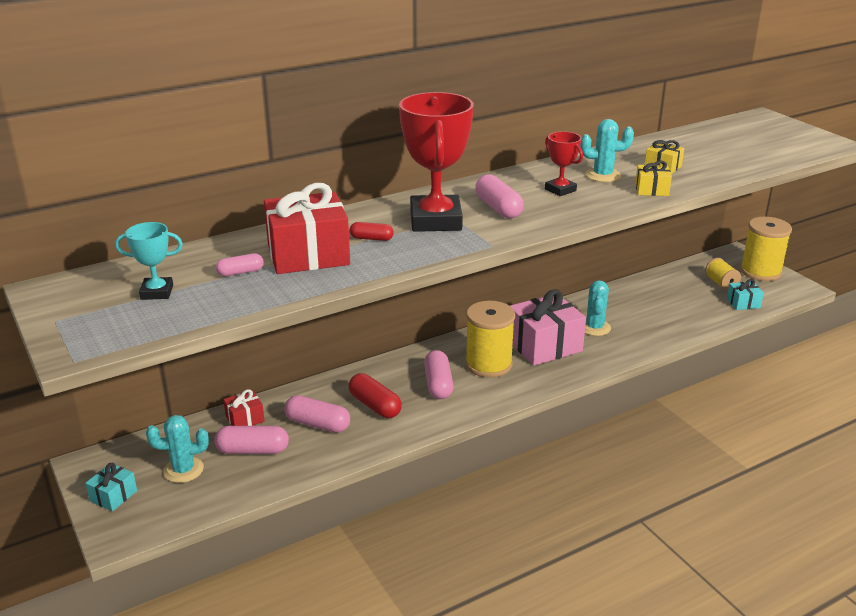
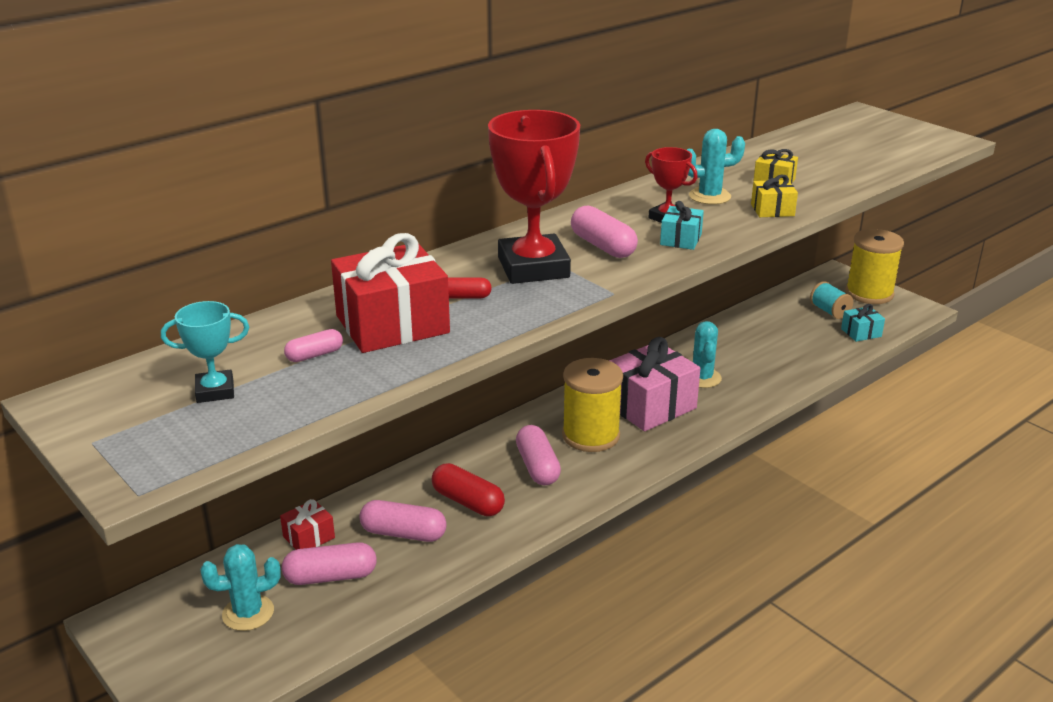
camera: 10 degrees left, 0 degrees up
(113, 496) = (165, 658): turquoise gift -> turquoise gift (680, 239)
(721, 283) = (829, 311): yellow spool -> turquoise spool

